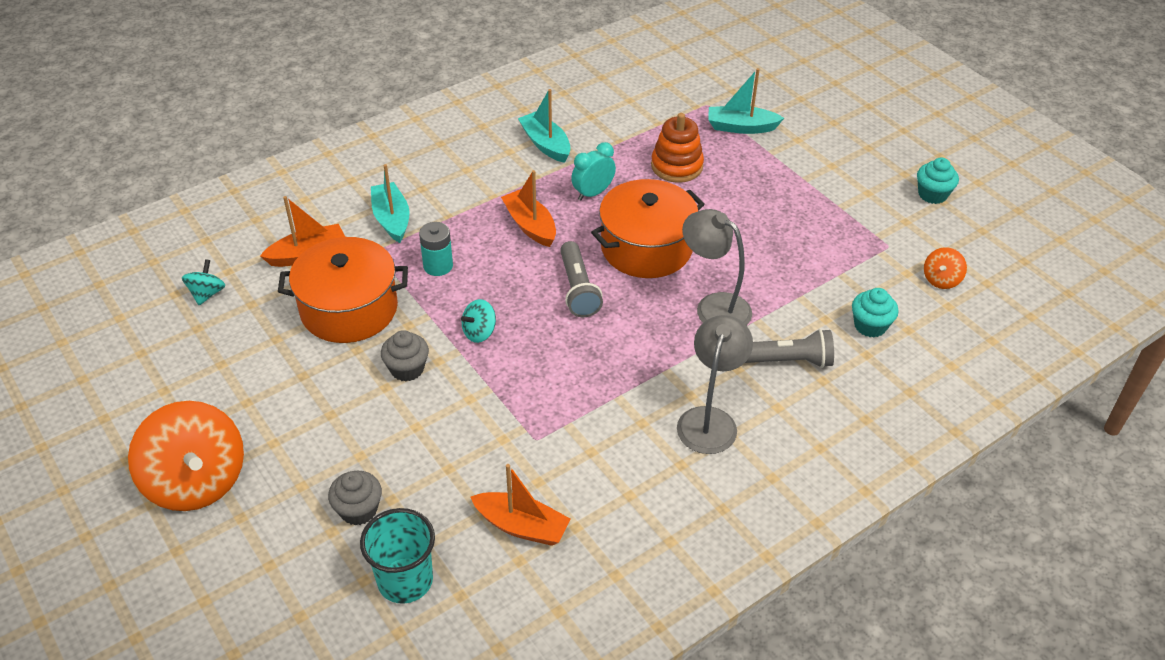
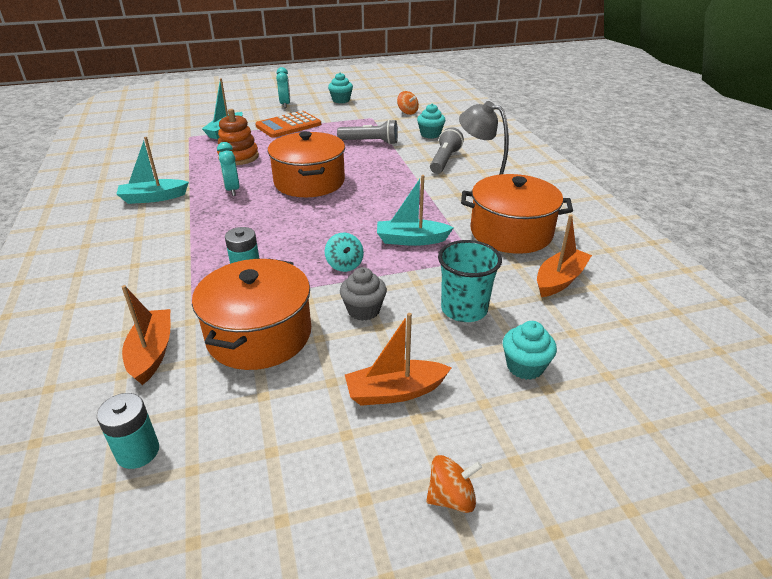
camera: 70 degrees left, 10 degrees down
(197, 481) = (451, 497): orange spinning top -> orange spinning top, size x0.45
(207, 294) = (138, 452): turquoise spinning top -> turquoise battery
(358, 510) = (525, 366): grey cupcake -> turquoise cupcake
(392, 219) = (158, 289): turquoise boat -> turquoise boat (411, 240)
(405, 580) = (609, 349): turquoise cup -> turquoise cup (464, 309)
(530, 225) = (241, 221): orange boat -> orange boat (395, 392)
(578, 289) = (329, 214): grey flashlight -> grey flashlight (370, 142)
(612, 465) = (511, 232): none -> orange pot
(713, 306) = (384, 171): grey lamp -> none
(799, 174) = (288, 125): none -> orange calculator
(870, 145) = (285, 104): none -> turquoise clock

